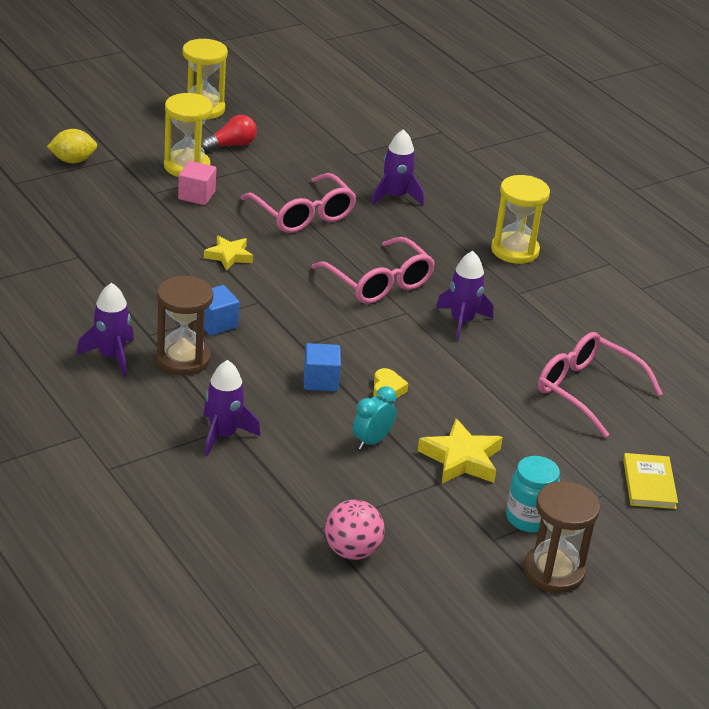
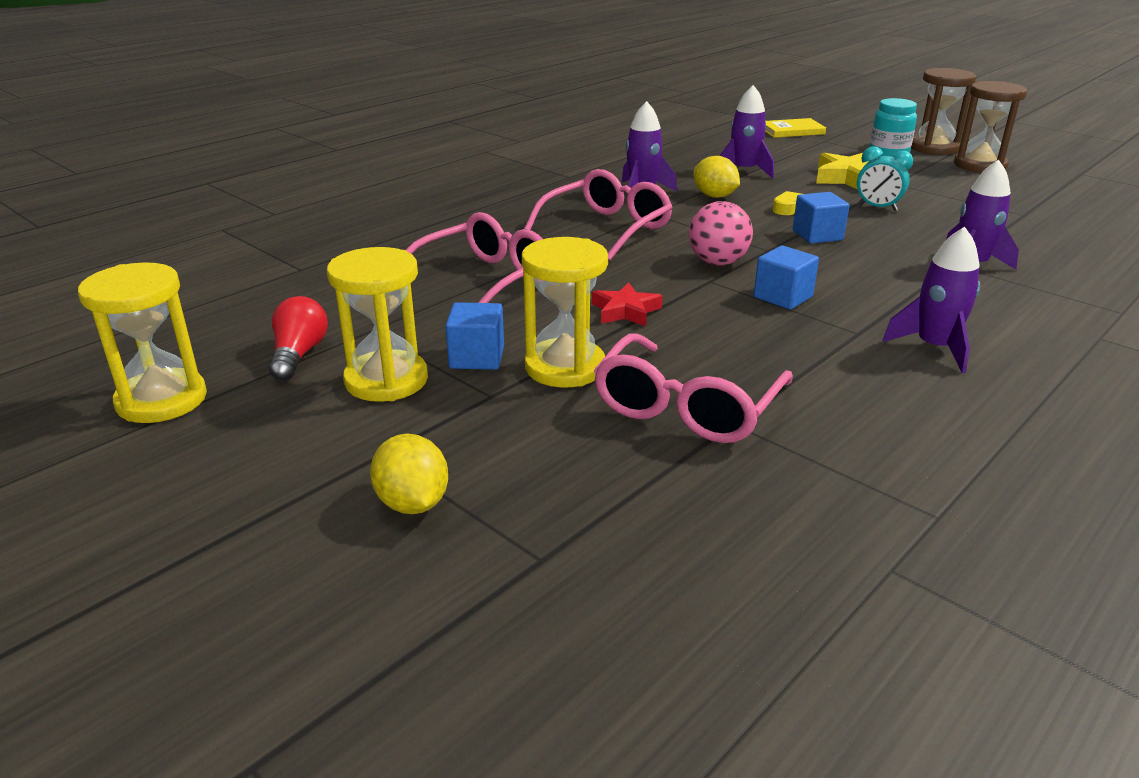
camera: 100 degrees left, 5 degrees down
(183, 359) = (877, 304): brown hourglass -> brown hourglass (979, 165)
(196, 195) = (477, 357): pink cube -> blue cube
(229, 256) = (625, 311): yellow star -> red star
(231, 145) = (299, 355): red light bulb -> red light bulb turned 45 degrees clockwise
(352, 551) = (1028, 201): pink ball -> pink ball (717, 262)
(395, 196) = (406, 237): purple rocket -> purple rocket (744, 171)
(436, 357) = (714, 196): none -> yellow lemon
(514, 250) = (490, 181): yellow hourglass -> yellow hourglass (565, 367)
(587, 391) = (698, 149): pink glasses -> pink glasses (687, 407)

